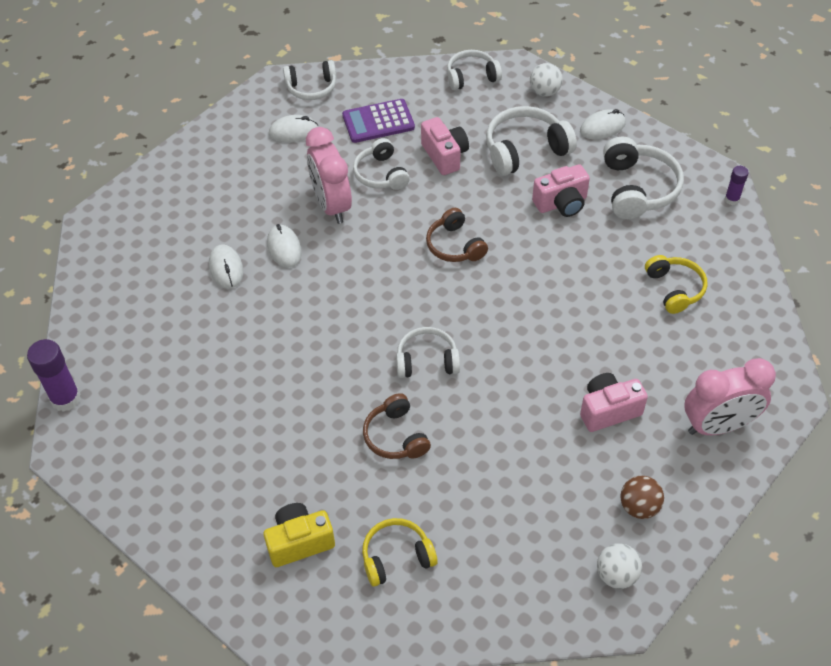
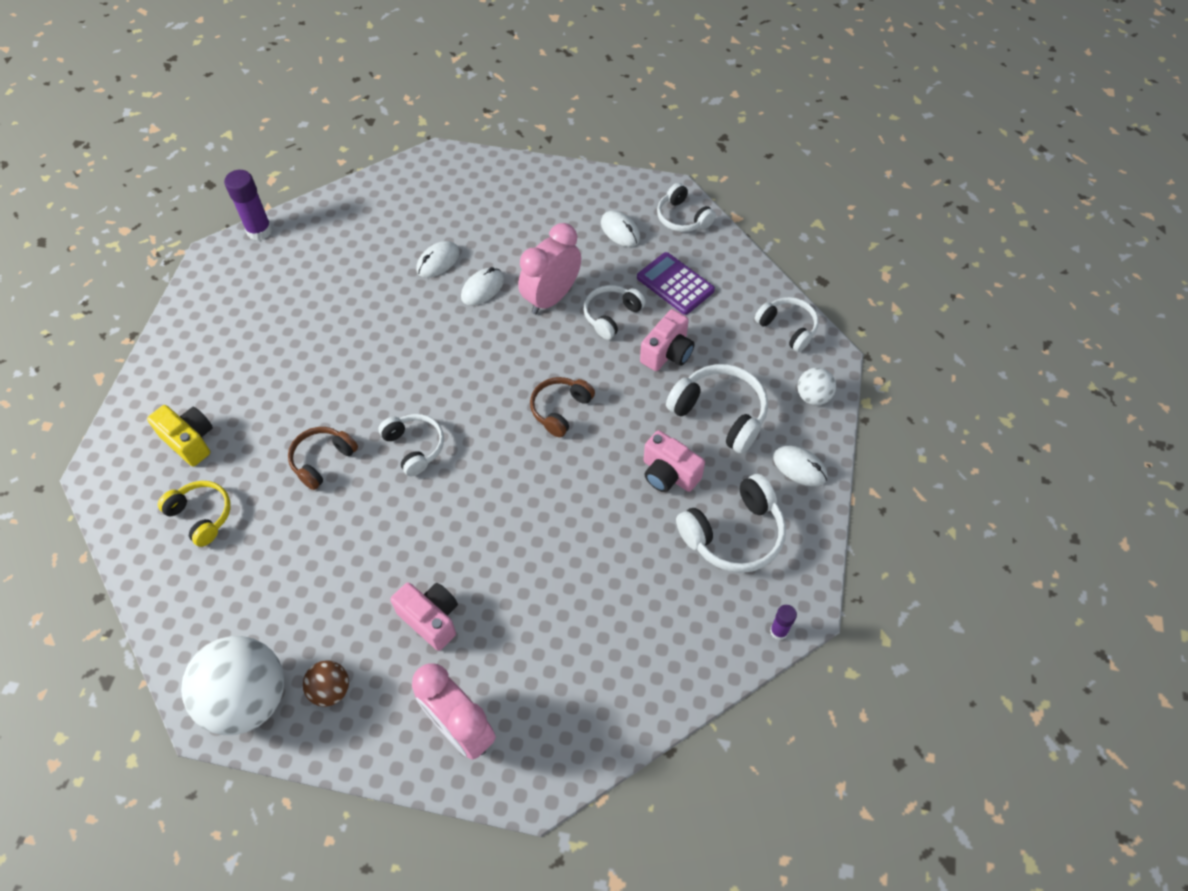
camera: 60 degrees right, 5 degrees up
(616, 575) = (248, 699): white ball -> white ball, size x2.10
(675, 289) = (617, 621): yellow headphones -> none

